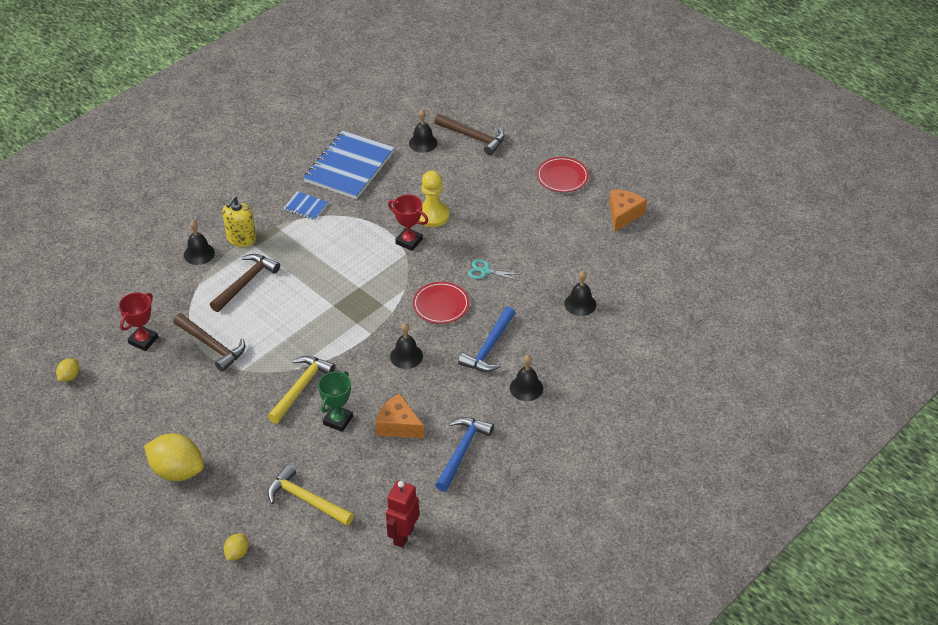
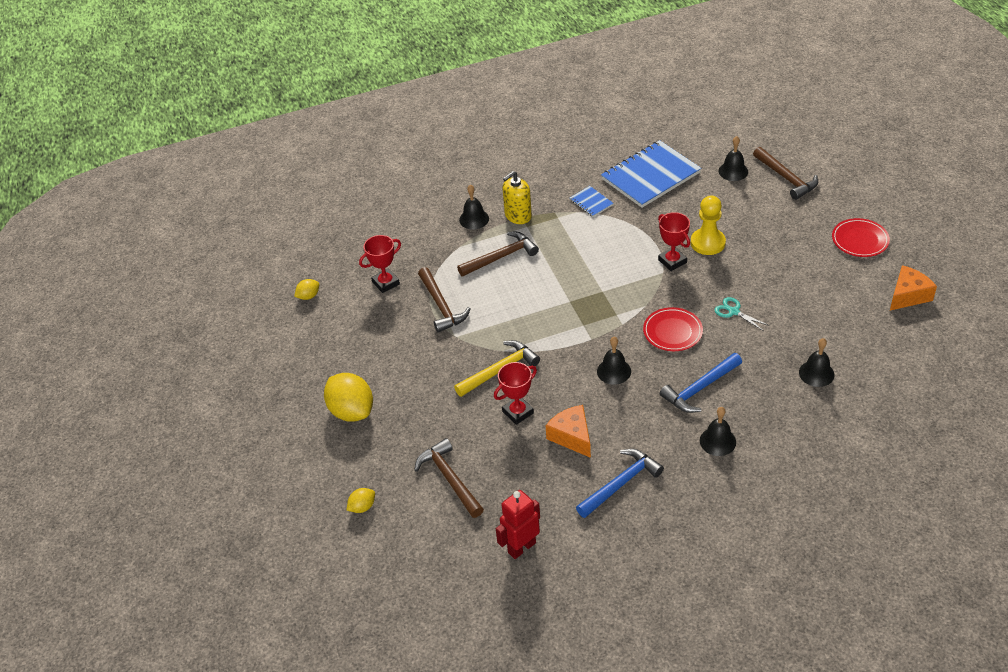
camera: 30 degrees right, 0 degrees up
(306, 500) = (449, 479): yellow hammer -> brown hammer
(338, 420) = (518, 412): green trophy -> red trophy

